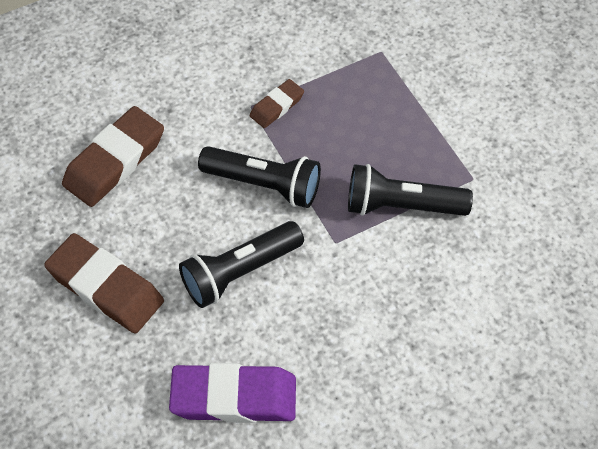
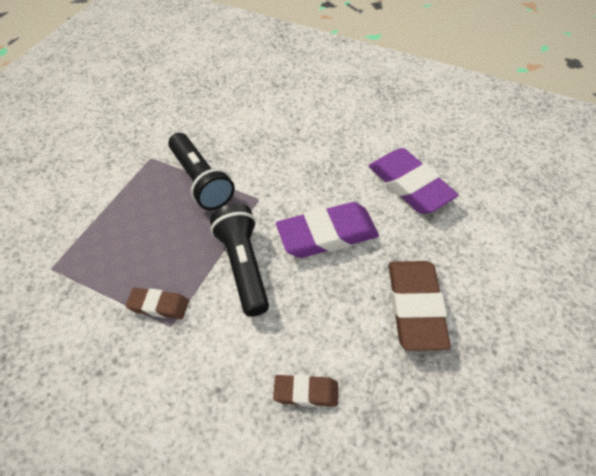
camera: 125 degrees left, 5 degrees down
(114, 161) = (306, 392): brown eraser -> brown eraser, size x0.54
(240, 272) = (327, 235): black flashlight -> purple eraser

